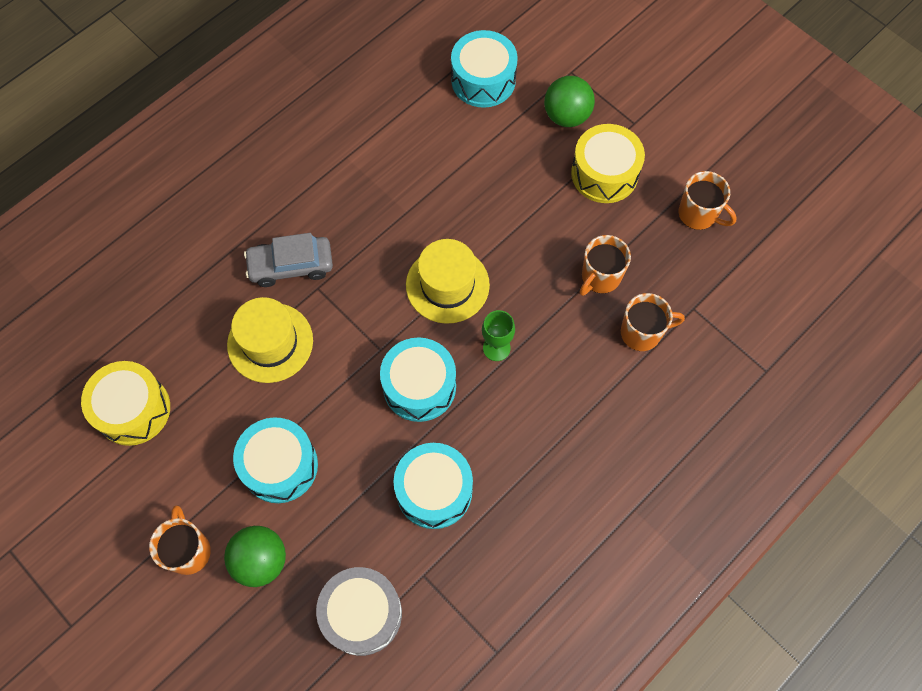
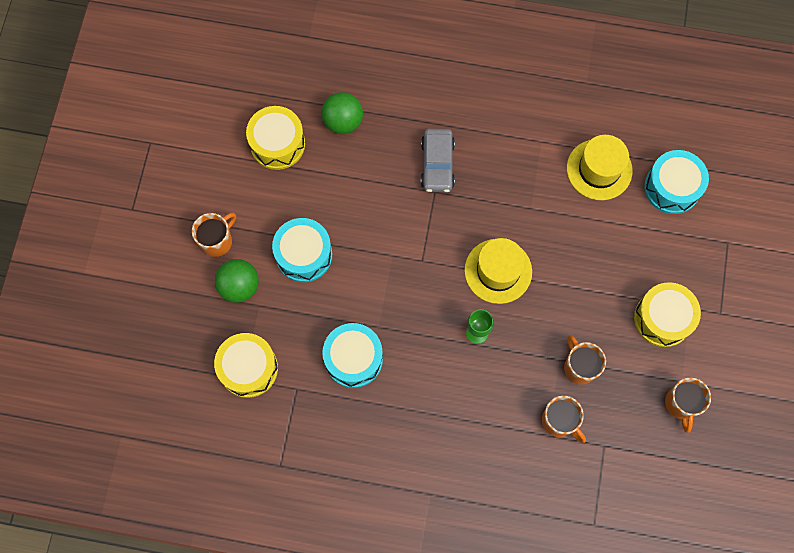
camera: 55 degrees right, 5 degrees up
(270, 342) = (377, 190): yellow hat -> yellow hat (599, 169)
(291, 266) = (437, 164): grey car -> grey car turned 135 degrees counterclockwise
(362, 614) = (248, 368): grey drum -> yellow drum
(419, 386) = (415, 302): turquoise drum -> none
(566, 116) = (688, 263): green ball -> green ball (343, 122)
(600, 277) = (579, 367): orange mug -> orange mug turned 60 degrees clockwise

